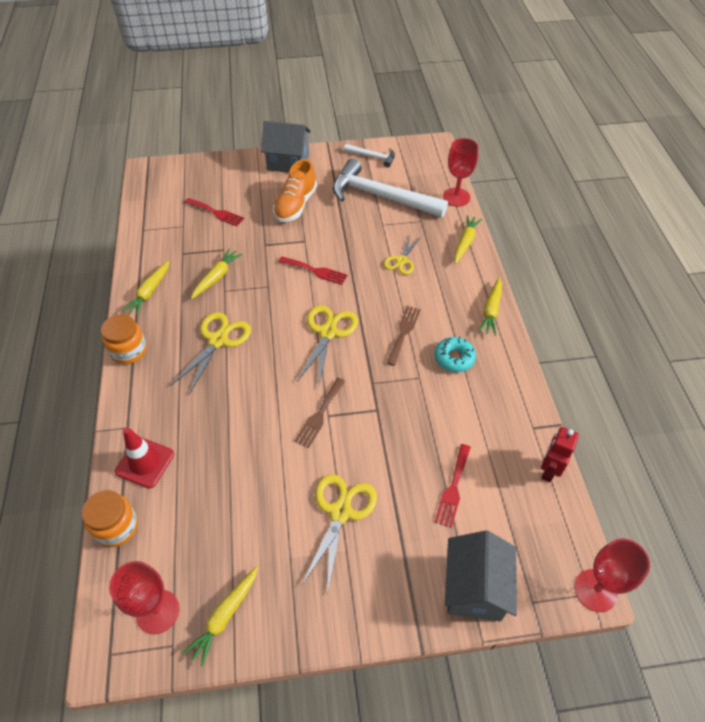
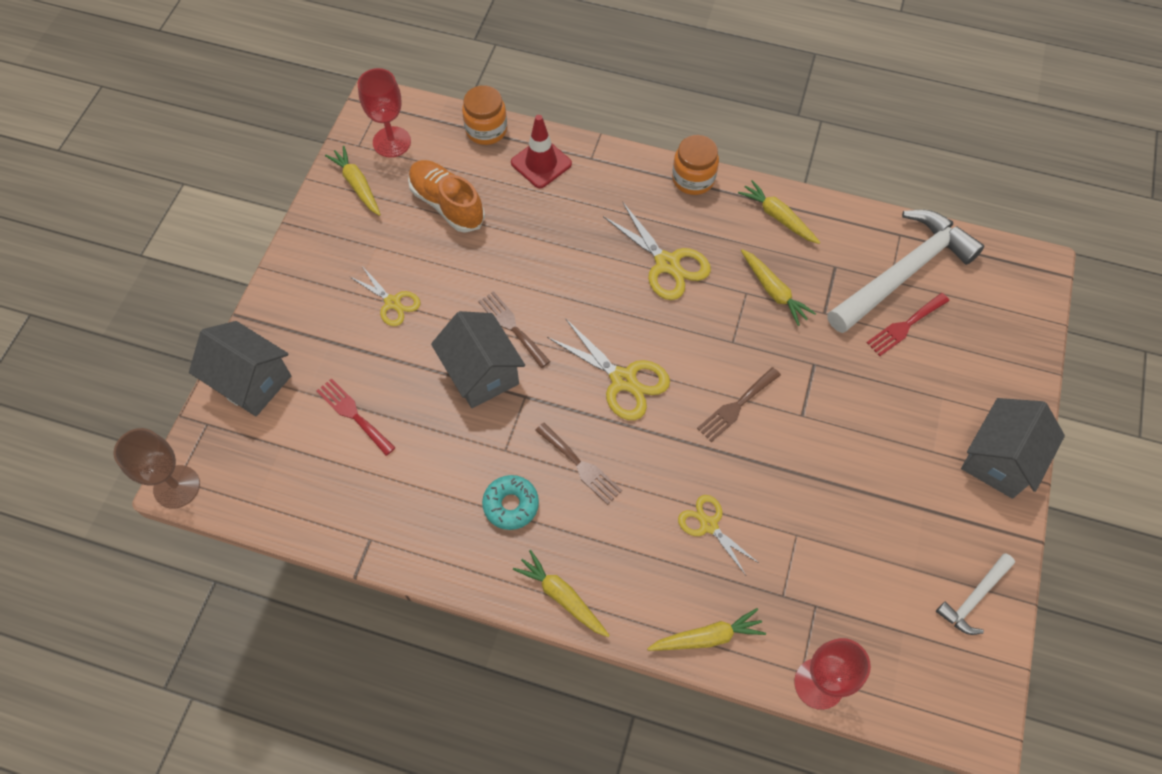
camera: 115 degrees right, 10 degrees up
(295, 205) = (885, 432): orange shoe -> orange shoe (447, 204)
(315, 271) = (736, 406): red fork -> brown fork
(340, 512) = (392, 302): yellow scissors -> yellow scissors, size x0.64
(369, 417) = (481, 373): none -> grey house
(381, 196) = (863, 563): white hammer -> white hammer (903, 272)
(465, 242) = (707, 637): yellow carrot -> yellow carrot turned 60 degrees counterclockwise
(549, 470) = (312, 523): red robot -> none
(595, 590) = (176, 487): red goblet -> brown goblet

